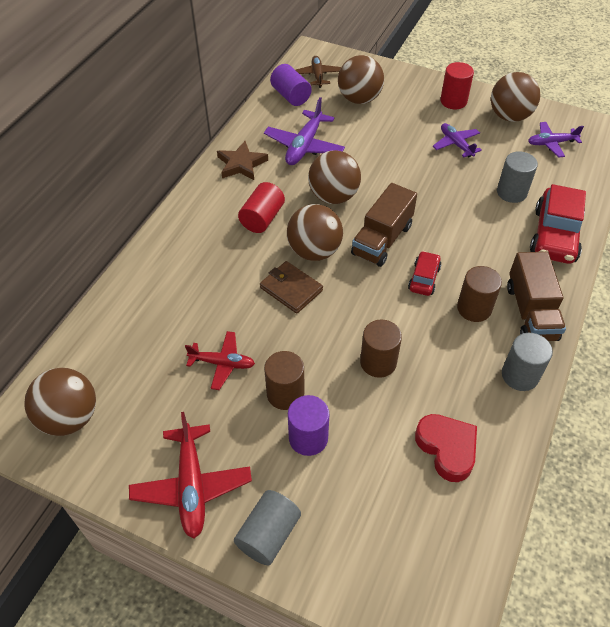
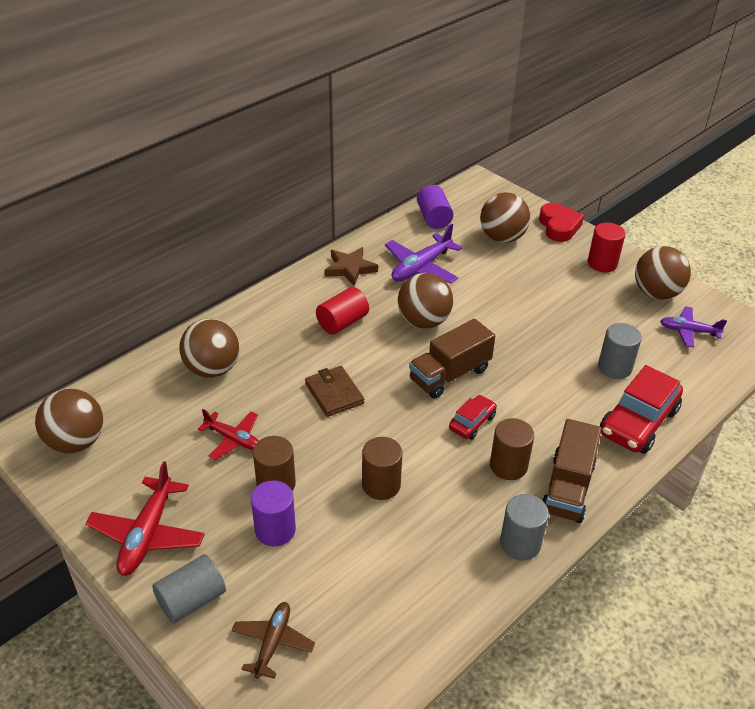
camera: 20 degrees right, 10 degrees down
(314, 251) = (376, 366): brown ball -> brown ball (212, 369)
(317, 75) = (472, 205): brown plane -> brown plane (273, 642)
(447, 448) = (404, 585): red heart -> red heart (559, 226)
(456, 144) = (580, 305): purple plane -> none

